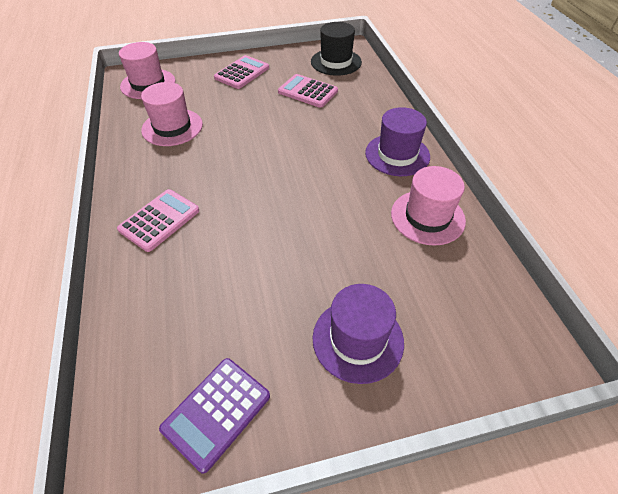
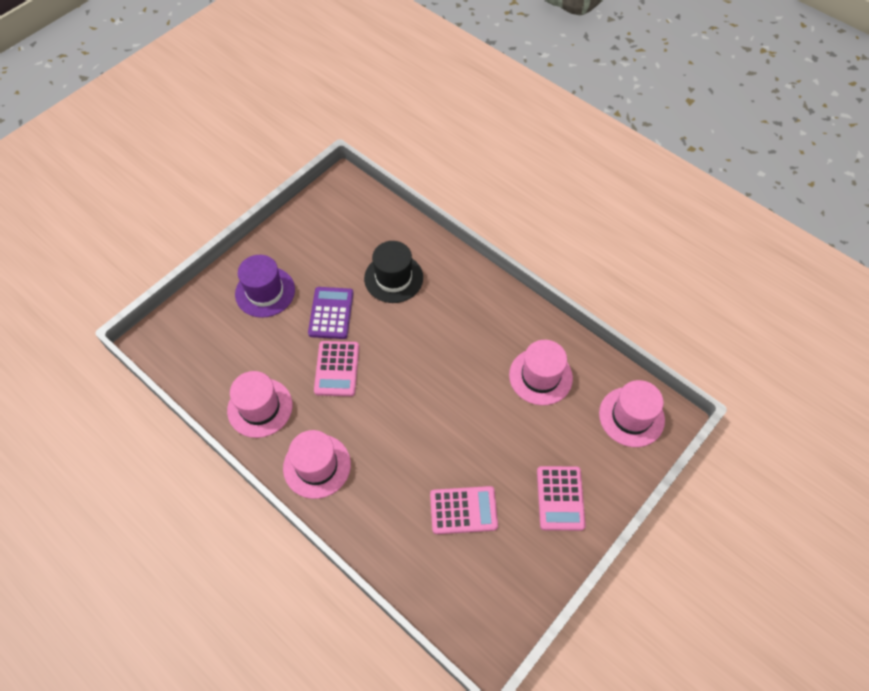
camera: 145 degrees right, 10 degrees up
(159, 220) = (451, 292): pink calculator -> pink calculator (337, 369)
(216, 412) = (316, 222): purple calculator -> purple calculator (331, 313)
(336, 62) = (475, 595): black hat -> black hat (393, 278)
(397, 155) = (317, 466): purple hat -> pink hat

